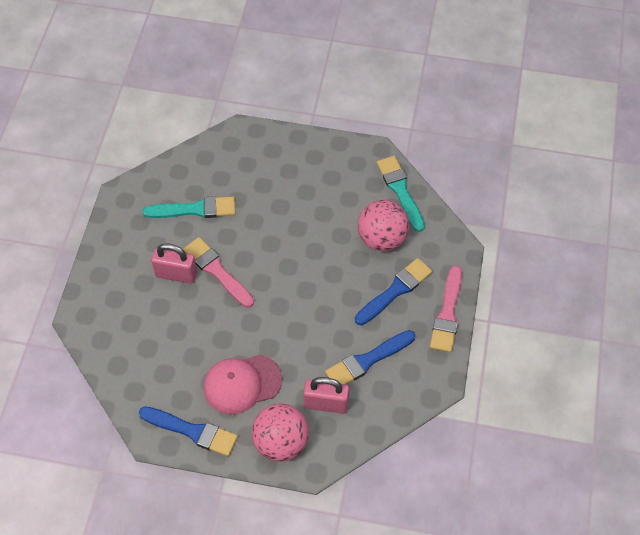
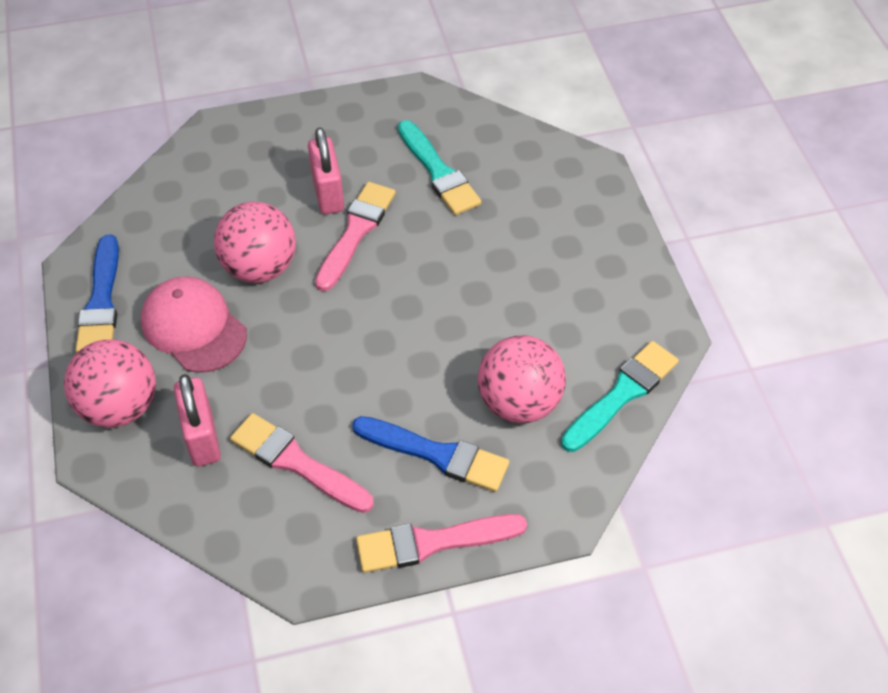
camera: 65 degrees right, 5 degrees down
(215, 332) = (260, 267): none -> pink ball
(367, 360) = (297, 462): blue brush -> pink brush

